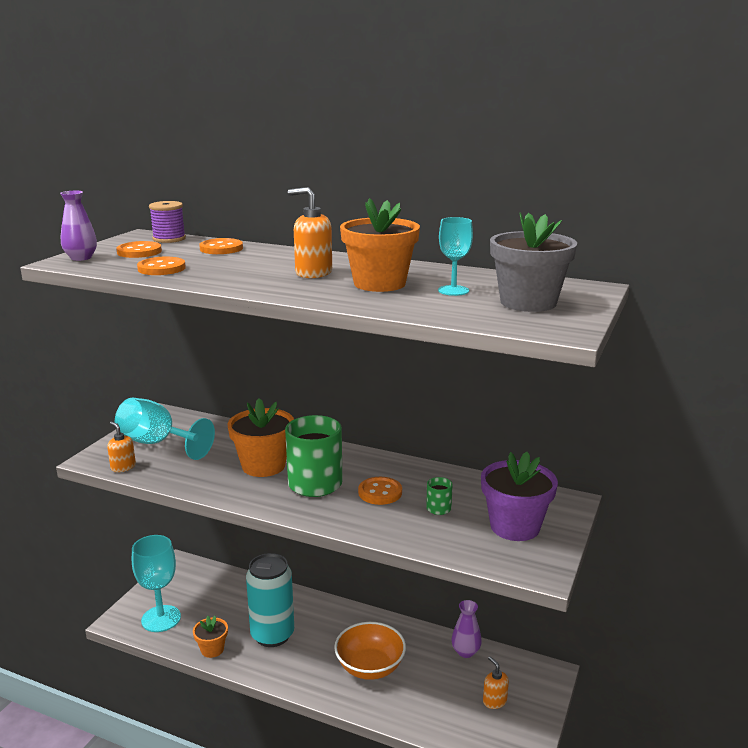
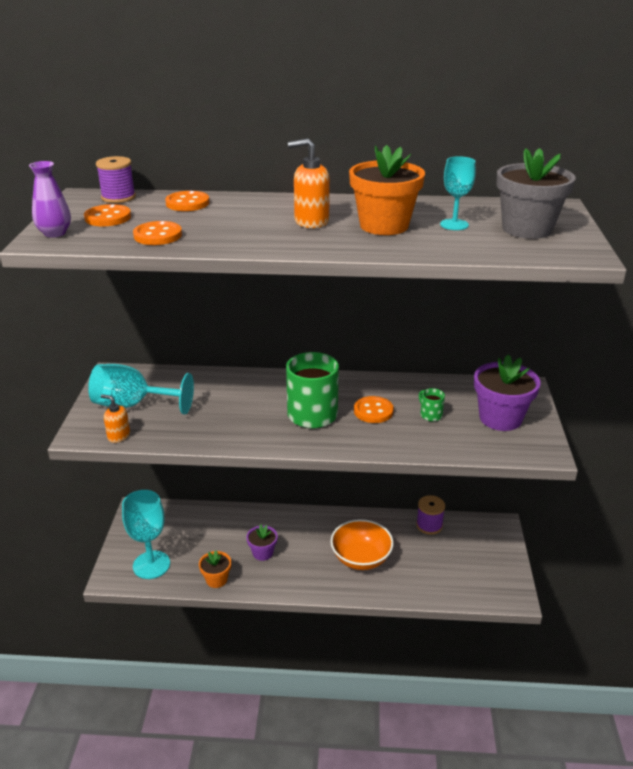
camera: 20 degrees left, 10 degrees up
(263, 466) = (253, 407): orange flower pot -> none
(272, 635) = (262, 553): turquoise can -> purple flower pot
(465, 652) = (429, 525): purple vase -> purple spool
(494, 701) = (471, 559): orange soap dispenser -> none

